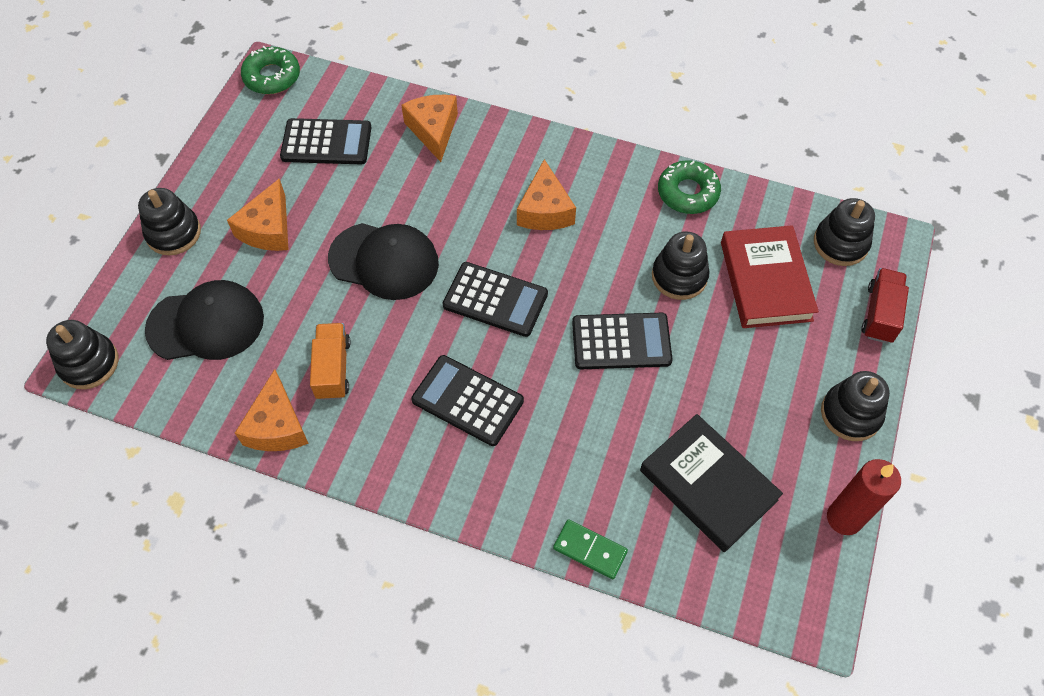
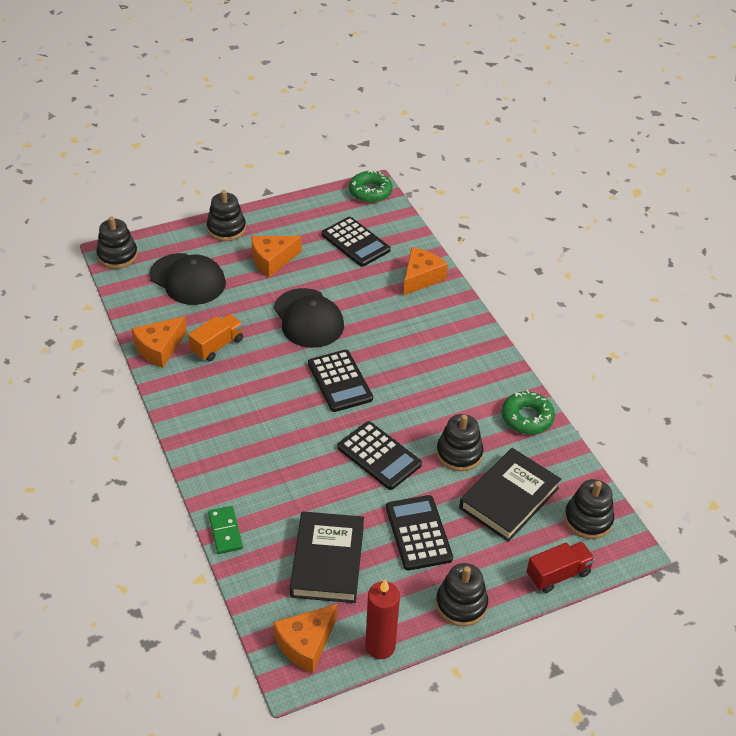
camera: 45 degrees right, 15 degrees down
(467, 401) = (260, 414): black calculator -> black calculator (418, 533)
(545, 210) = (428, 361): orange cheese -> orange cheese (306, 644)
(765, 281) = (509, 498): red book -> black book

